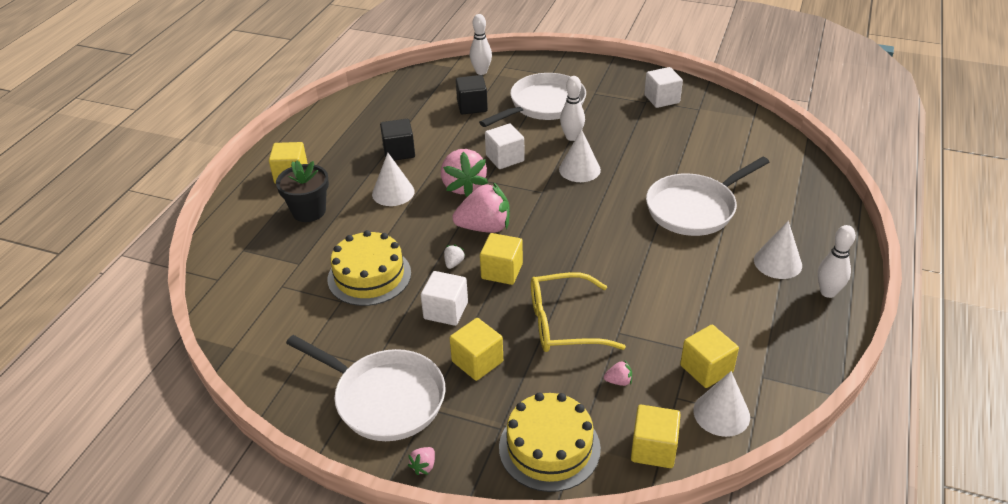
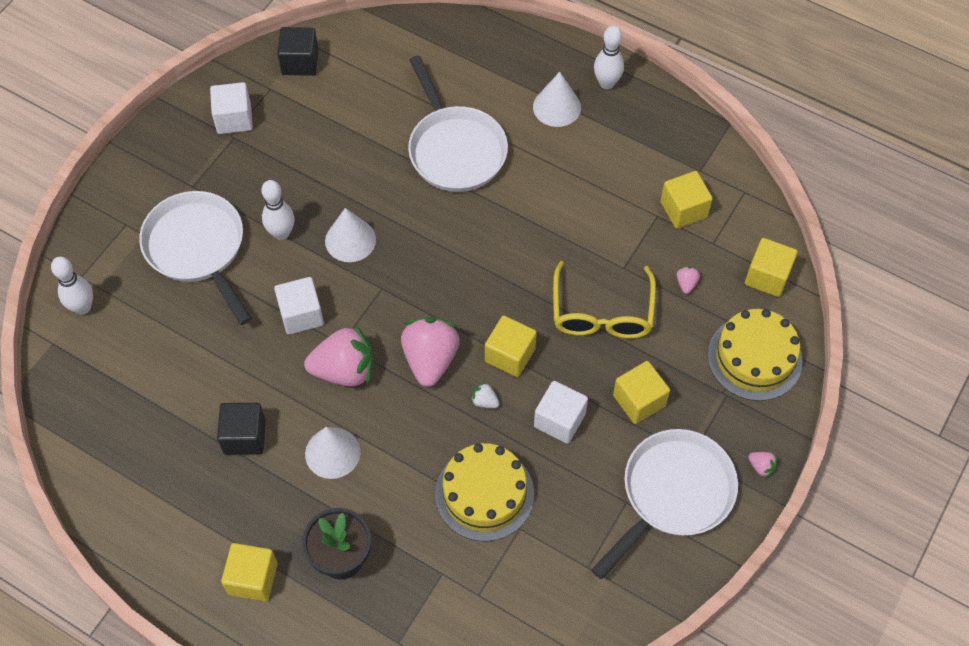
camera: 80 degrees left, 20 degrees up
(472, 106) = (168, 333): black cube -> black cube (300, 62)
(721, 413) = (736, 214): white cone -> none

